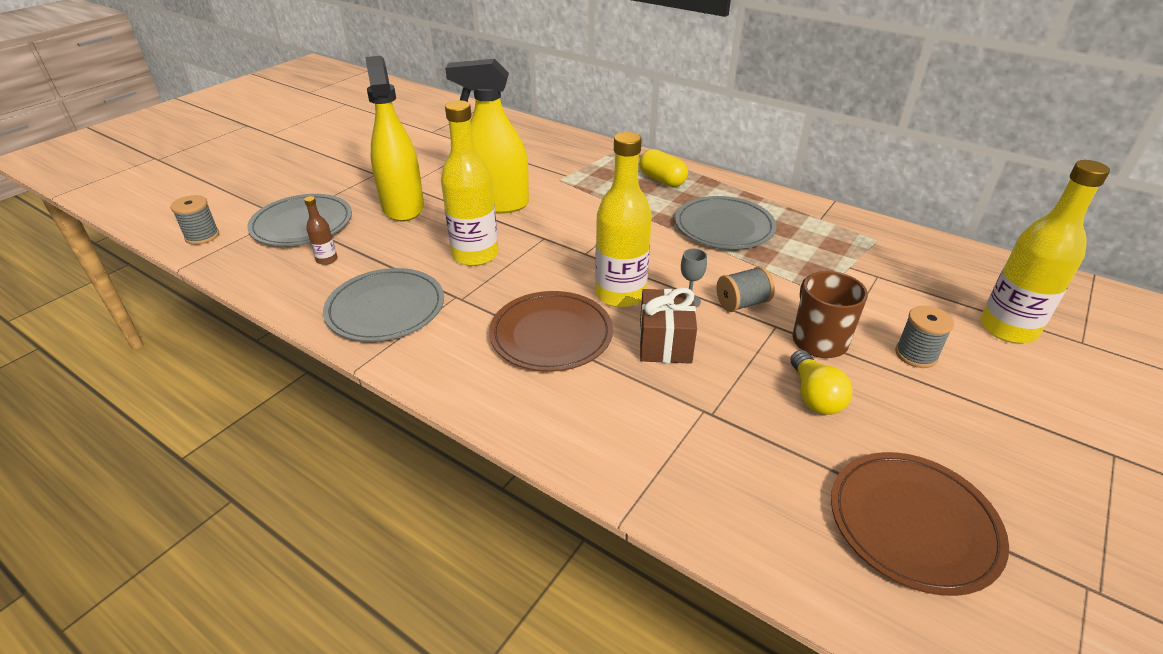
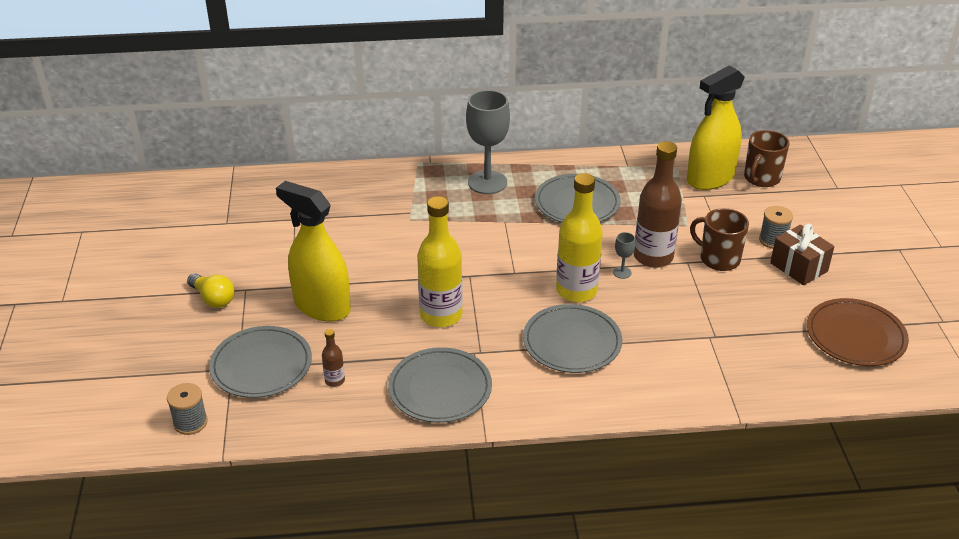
camera: 40 degrees left, 0 degrees up
(497, 204) = (394, 265): yellow spray bottle -> yellow spray bottle (710, 178)
(551, 335) = (572, 342): brown plate -> grey plate
(662, 180) = (487, 182): yellow capsule -> grey goblet
(665, 342) = (642, 308): brown gift -> brown gift (798, 267)
(742, 303) = (653, 257): grey spool -> brown bottle
(814, 396) = (751, 295): yellow light bulb -> yellow light bulb (213, 299)
(975, 289) = (761, 178): none -> brown mug
(1007, 329) = (799, 198): yellow bottle -> none

